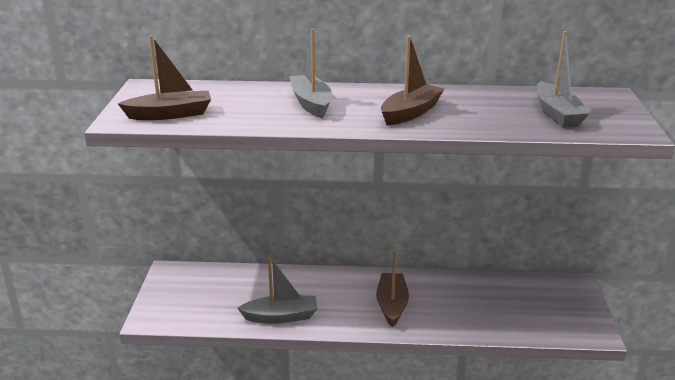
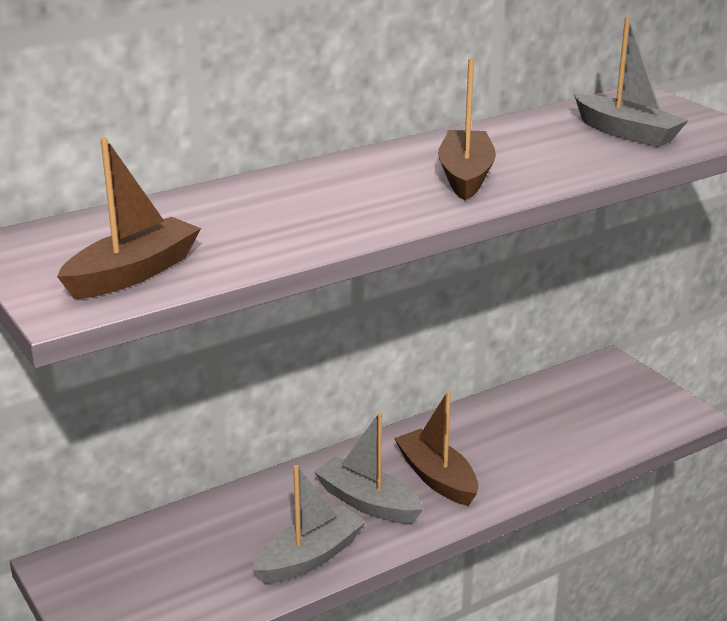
camera: 35 degrees left, 0 degrees up
(311, 103) = (317, 199): grey boat -> grey boat (368, 502)

